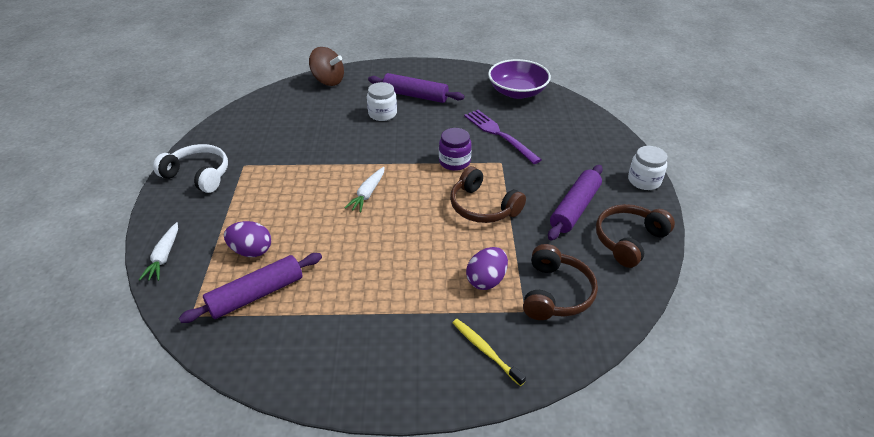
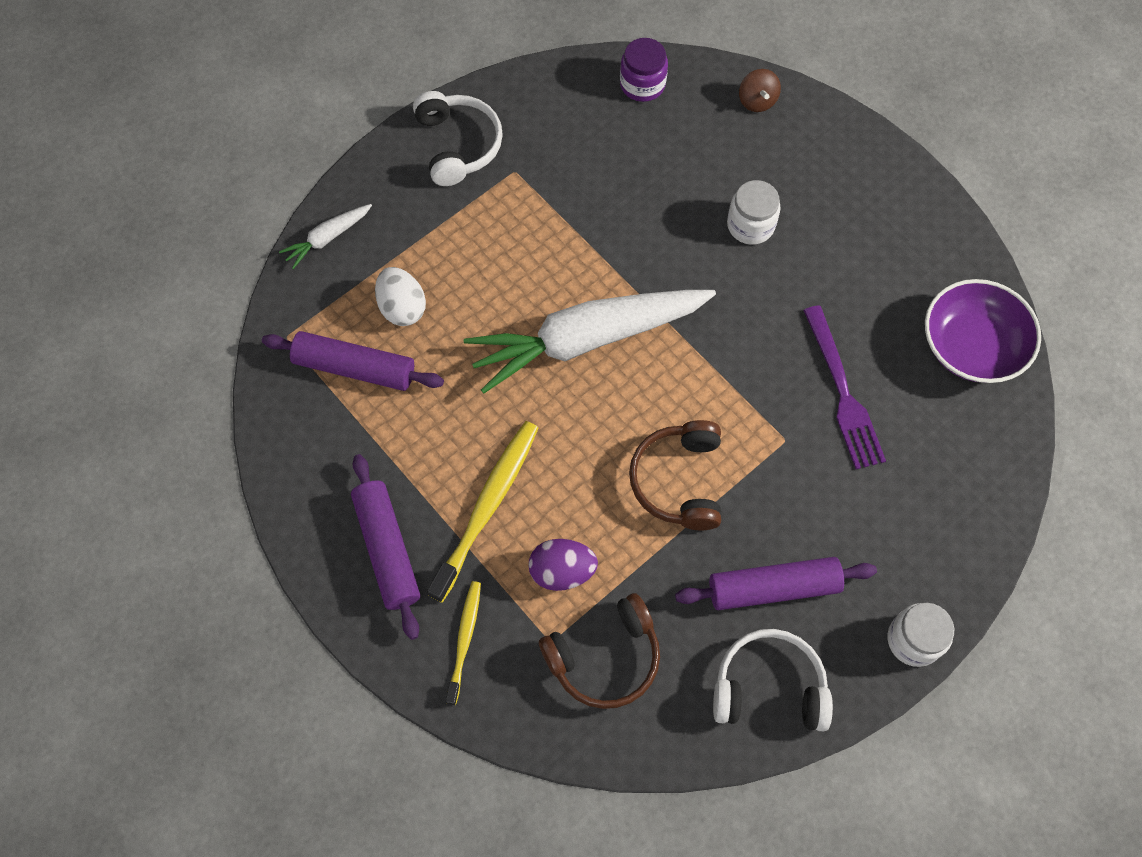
camera: 50 degrees right, 25 degrees up
(251, 251) = (402, 308): purple egg -> white egg
(328, 81) = (757, 101): brown spinning top -> brown spinning top, size x0.61
(367, 194) = (587, 340): white carrot -> white carrot, size x2.37
(413, 288) = (488, 506): none -> yellow toothbrush
(415, 96) = (830, 229): purple rolling pin -> purple rolling pin (387, 549)
(454, 162) = (734, 386): purple jar -> purple jar (642, 84)
(498, 134) = (843, 394): purple fork -> purple fork turned 150 degrees clockwise
(629, 240) = (769, 687): brown headphones -> white headphones

